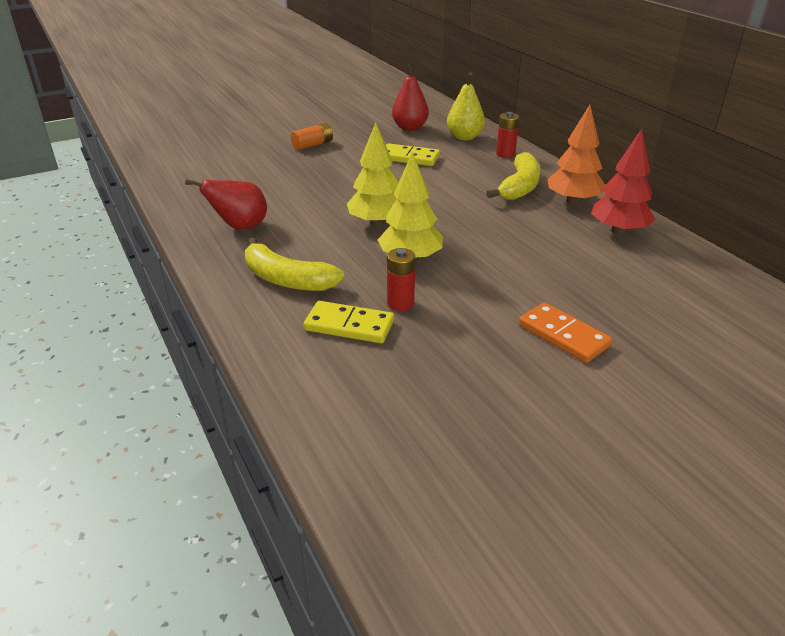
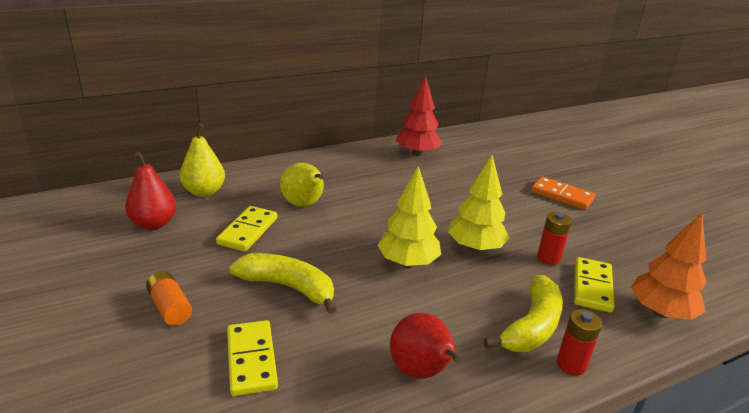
camera: 90 degrees left, 5 degrees down
(261, 172) = (251, 359): none -> yellow domino
(461, 175) = (304, 204): none -> yellow pear
(505, 154) = (260, 176): red battery -> red battery (571, 364)
(520, 187) = (337, 179): yellow banana -> yellow banana (288, 287)
(563, 335) = (561, 195): orange domino -> orange domino turned 75 degrees clockwise
(573, 201) = (367, 161): orange tree -> orange tree (661, 312)

